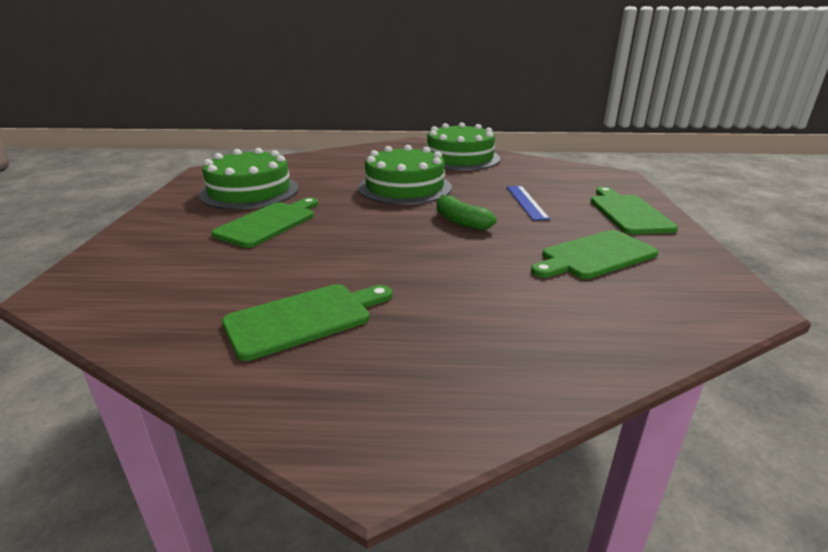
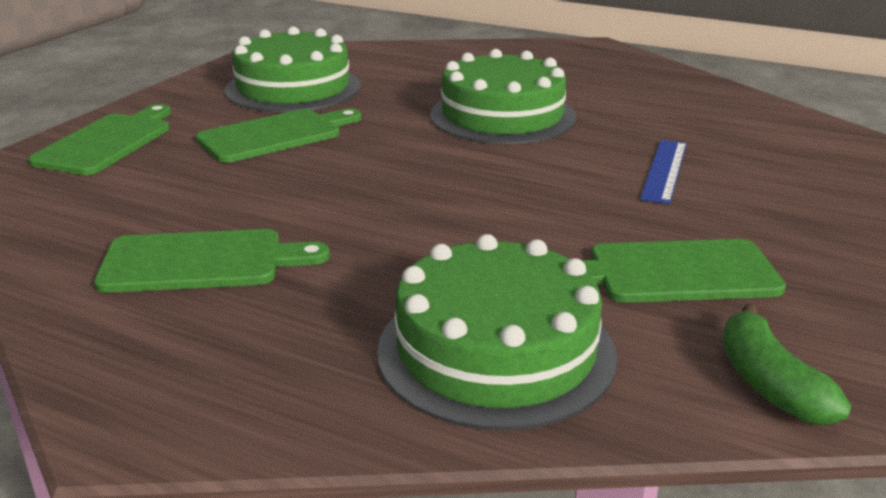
camera: 25 degrees right, 0 degrees up
(460, 158) = (639, 82): green cake -> green cake (496, 351)
(461, 221) = (527, 181): green banana -> green banana (769, 384)
(628, 213) = (822, 219): green cutting board -> green cutting board (107, 142)

